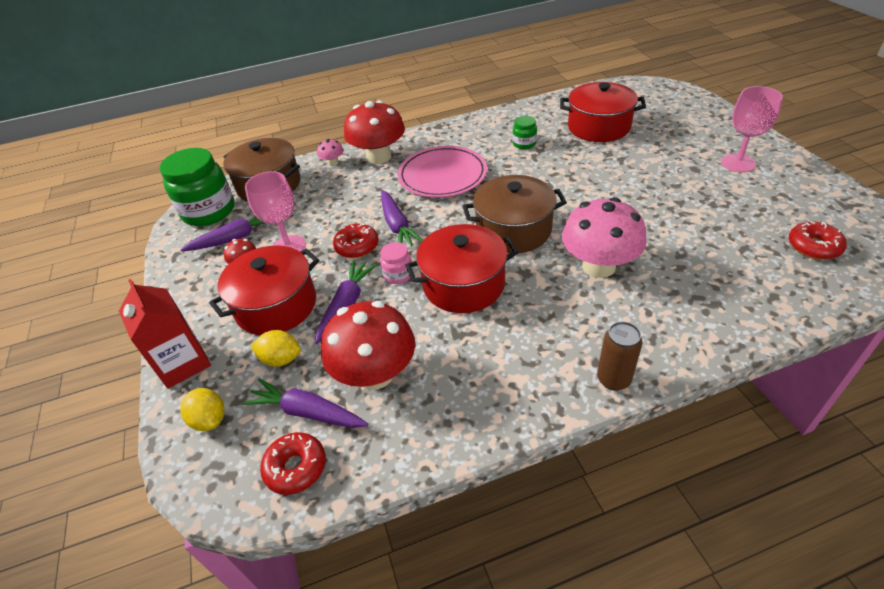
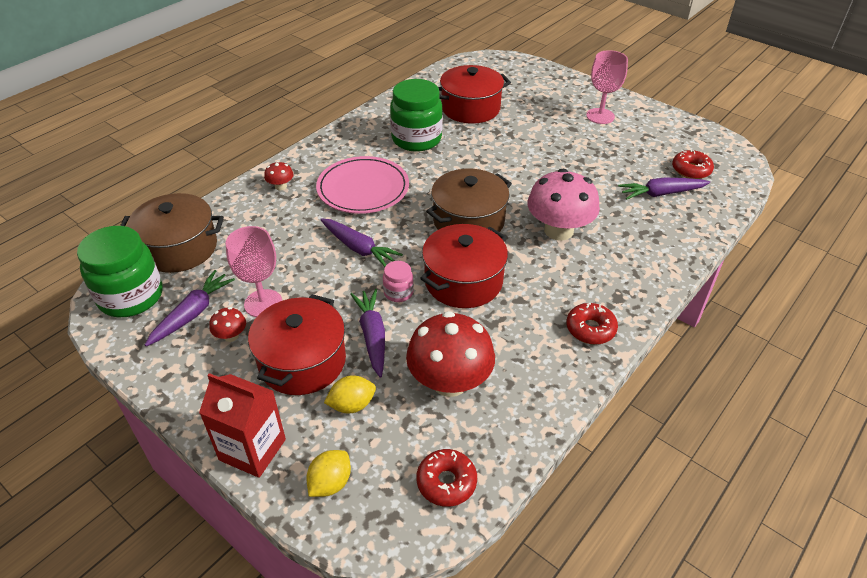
camera: 35 degrees left, 0 degrees up
(210, 419) = (330, 483): yellow lemon -> yellow lemon turned 75 degrees counterclockwise
(307, 412) = (417, 436): purple carrot -> purple carrot (661, 194)
(333, 163) = (234, 205): pink mushroom -> none
(357, 246) = (335, 280): red donut -> red donut (590, 329)
(379, 157) = (281, 186): red mushroom -> red mushroom, size x0.44
(524, 144) = (416, 139): green jar -> green jar, size x2.14
(613, 379) = (631, 313): brown can -> none

